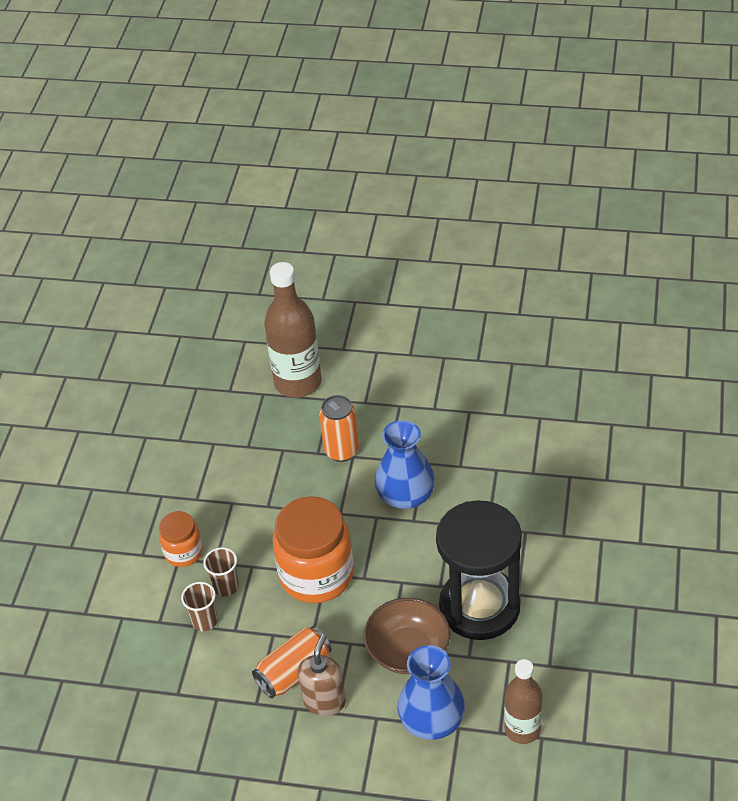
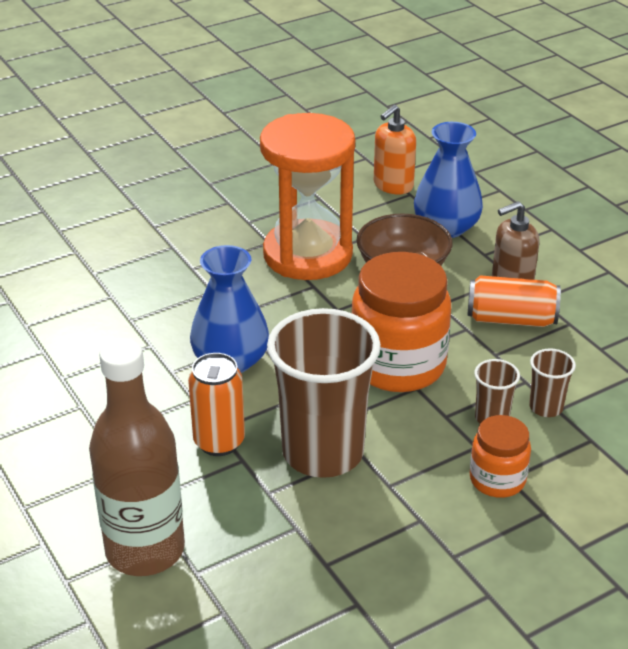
camera: 135 degrees left, 10 degrees down
(285, 490) = (323, 452): none -> brown cup
(479, 606) = (307, 254): black hourglass -> orange hourglass
(522, 729) = (393, 185): brown bottle -> orange soap dispenser

